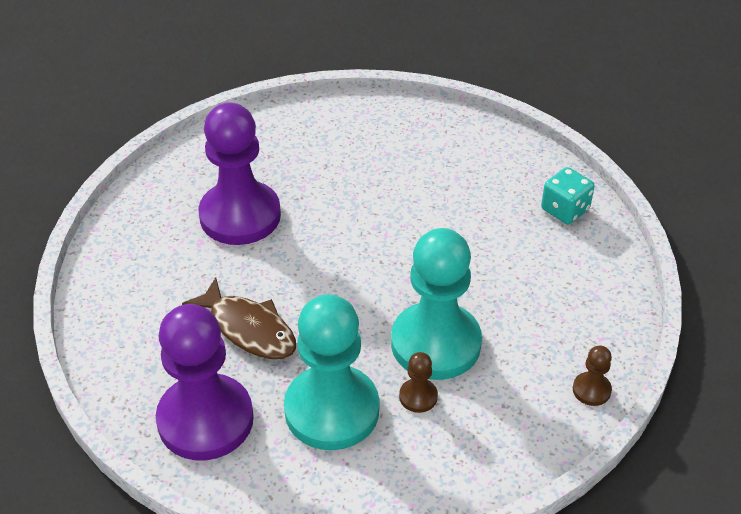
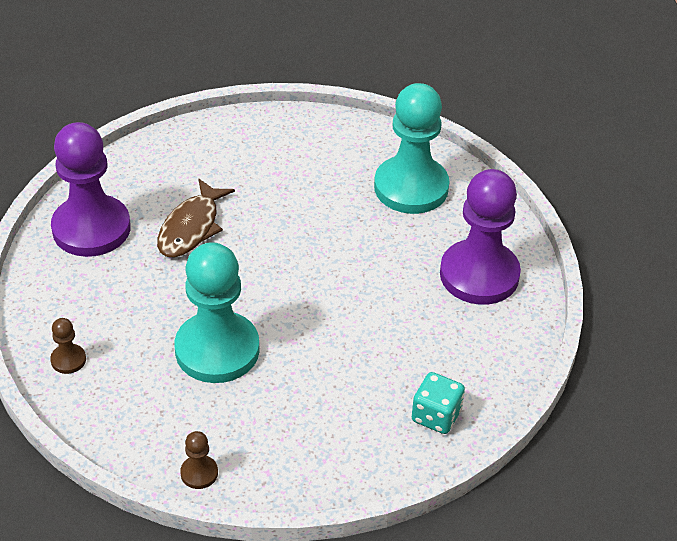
camera: 70 degrees right, 0 degrees up
(240, 216) = (319, 187): purple pawn -> purple pawn (479, 275)
(332, 410) = (122, 299): turquoise pawn -> turquoise pawn (411, 187)
(418, 396) = (153, 350): brown pawn -> brown pawn (68, 360)

